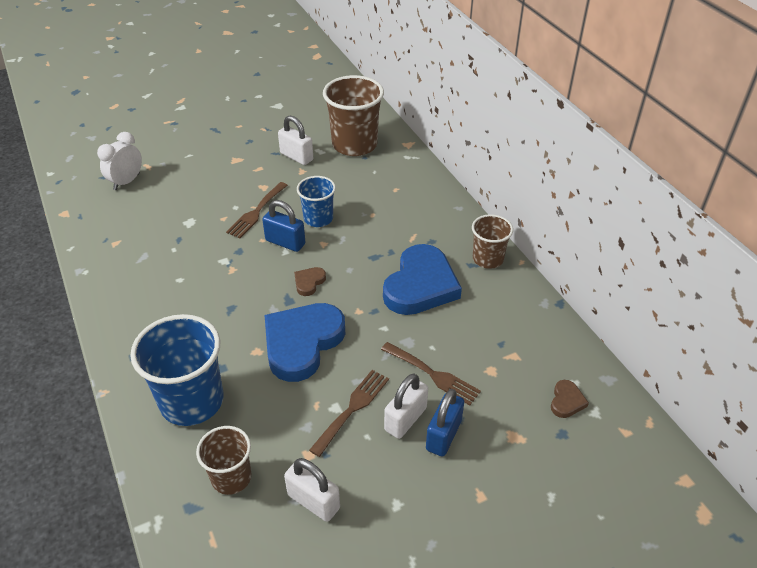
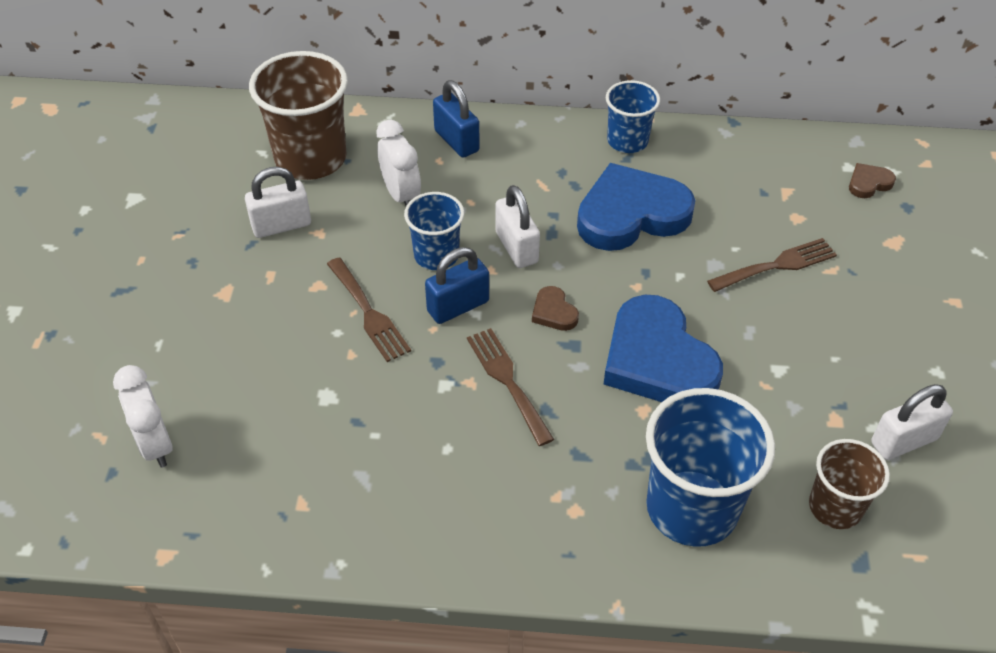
camera: 60 degrees left, 5 degrees up
(352, 409) = (789, 355): brown fork -> brown fork (507, 381)
(354, 187) = (401, 195): none -> white clock
(405, 419) = (828, 316): white padlock -> white padlock (516, 247)
(420, 285) = (631, 214): blue heart -> blue heart turned 75 degrees counterclockwise
(443, 435) = (866, 294): blue padlock -> blue padlock (456, 141)
(488, 259) = (627, 141): brown cup -> blue cup
(566, 401) = (869, 183): brown heart -> brown heart turned 75 degrees counterclockwise

